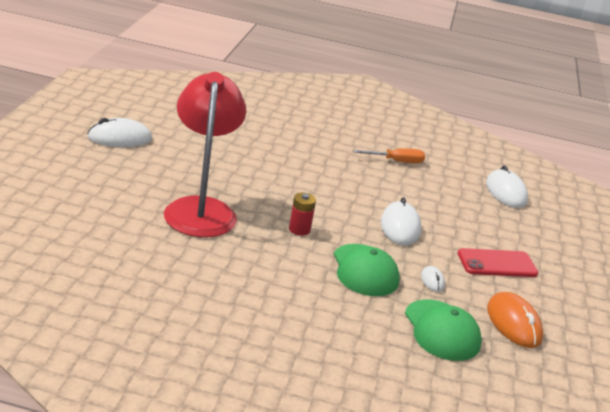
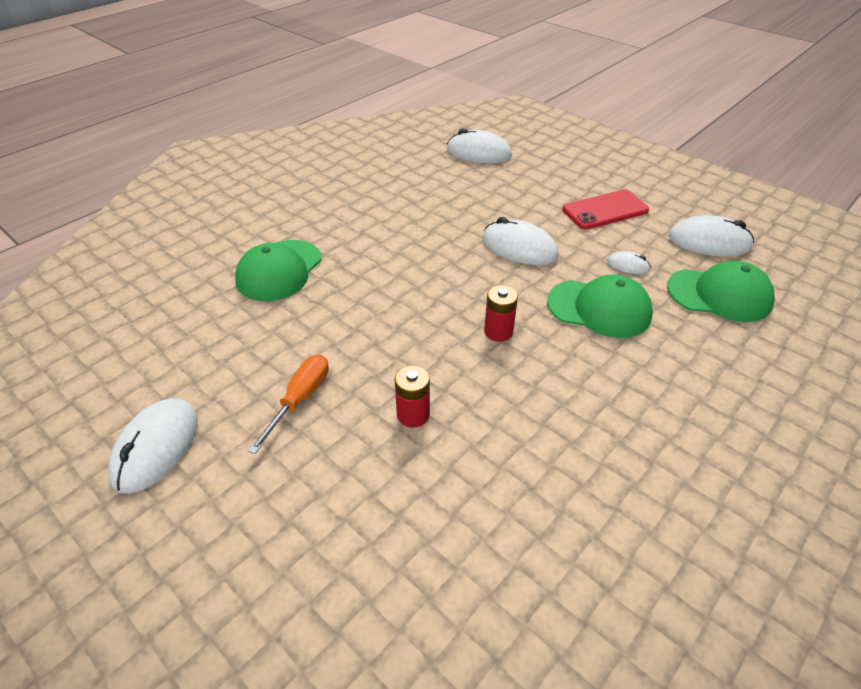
camera: 55 degrees left, 15 degrees up
(201, 209) = (413, 414): red lamp -> red battery
(279, 140) = (279, 270): none -> green cap
(396, 161) = (383, 197): orange screwdriver -> orange screwdriver (300, 399)
(497, 264) = (605, 210): red phone -> red phone turned 45 degrees clockwise
(513, 323) = (709, 242): orange mouse -> white mouse

